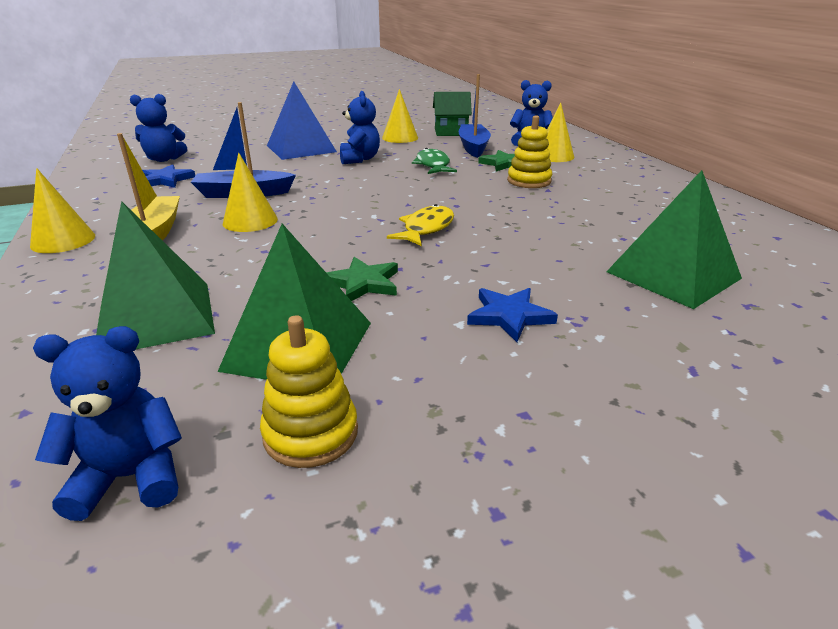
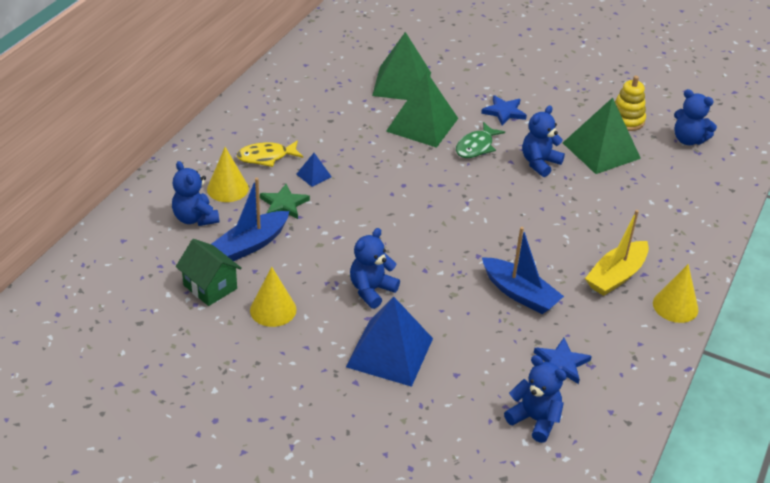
camera: 135 degrees left, 10 degrees up
(155, 317) = (650, 201): green pyramid -> green pyramid (422, 124)
(250, 221) = (546, 252): yellow cone -> none
(363, 283) = (539, 163): green star -> blue teddy bear
(426, 229) = (455, 177): yellow fish -> yellow fish (266, 157)
(433, 165) = (334, 239): green fish -> green fish (476, 147)
(529, 181) = (313, 175): yellow stacking toy -> blue pyramid

